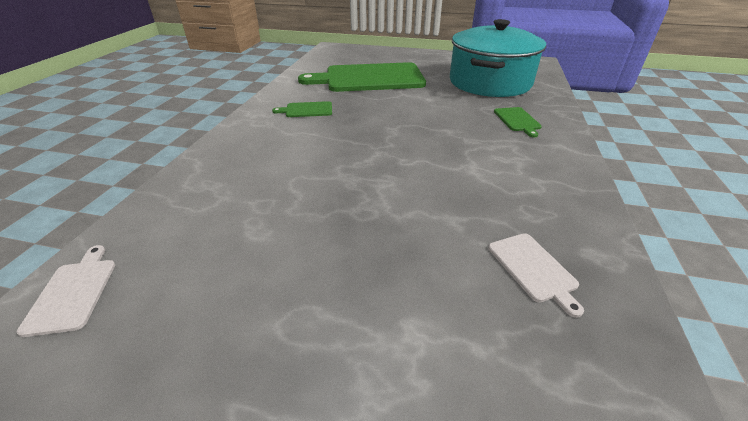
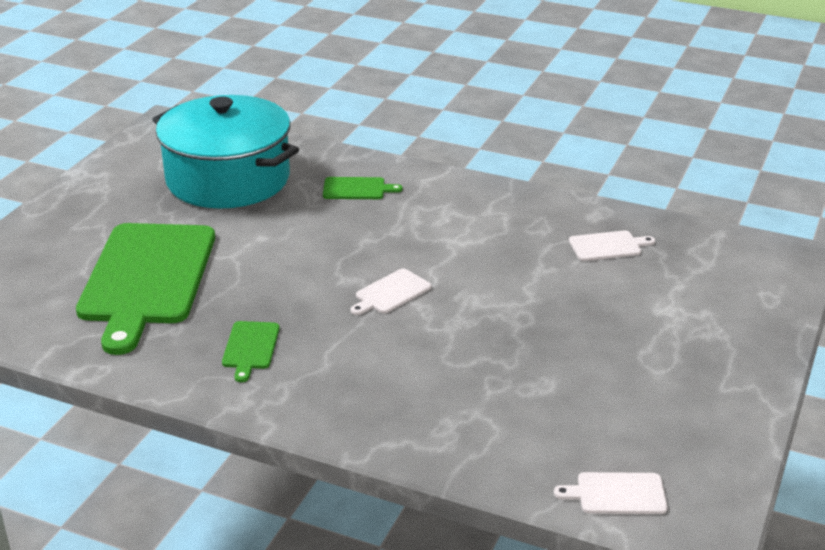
camera: 80 degrees left, 5 degrees down
(382, 147) = (391, 293): none -> white cutting board

